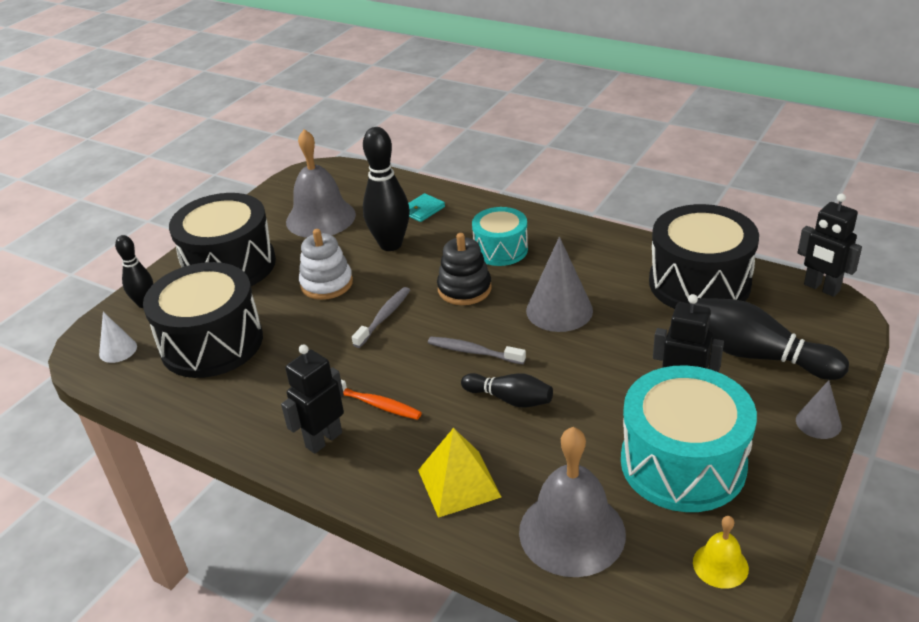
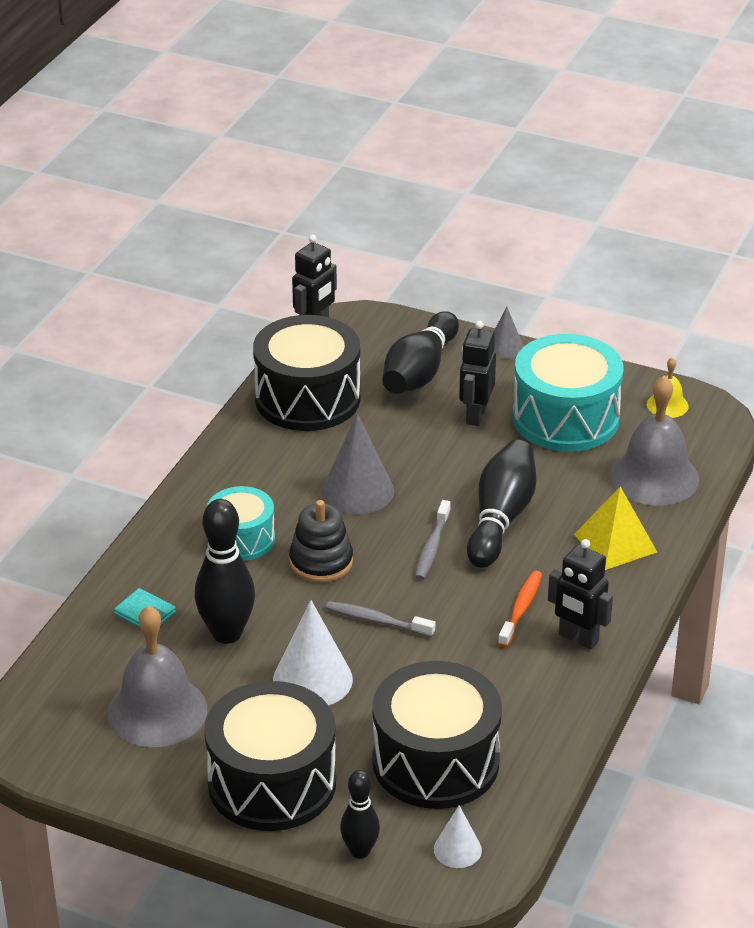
camera: 100 degrees left, 0 degrees up
(326, 284) = (312, 679): white stacking toy -> white cone
(510, 399) = (501, 518): black bowling pin -> black bowling pin, size x1.68

